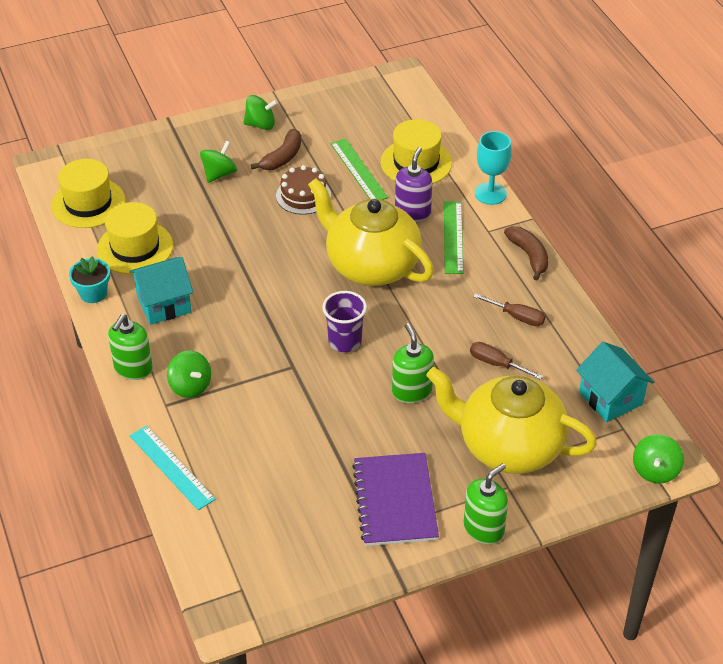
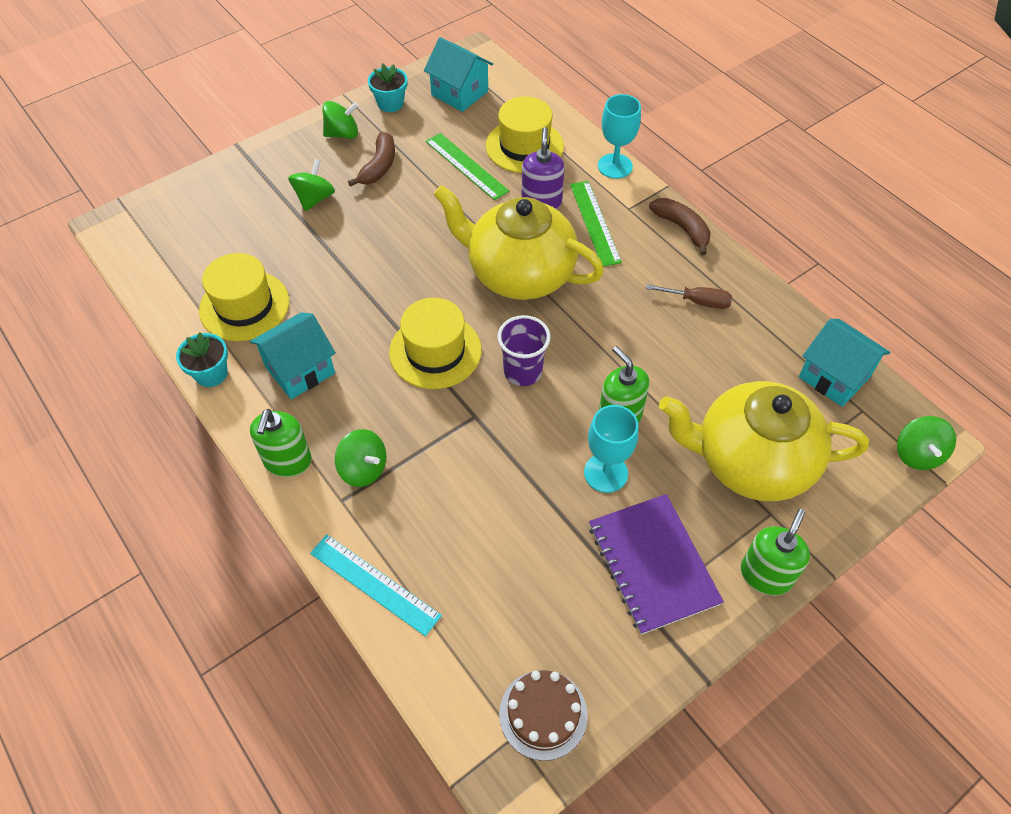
camera: 15 degrees left, 10 degrees up
(88, 203) = (173, 262): yellow hat -> yellow hat (435, 351)
(303, 195) = (416, 206): brown cake -> brown cake (543, 714)
(311, 106) = (390, 103): none -> turquoise flower pot
(375, 107) = (460, 93): none -> turquoise house
(383, 429) = (605, 473): none -> turquoise goblet
(496, 364) = (698, 362): brown screwdriver -> none

